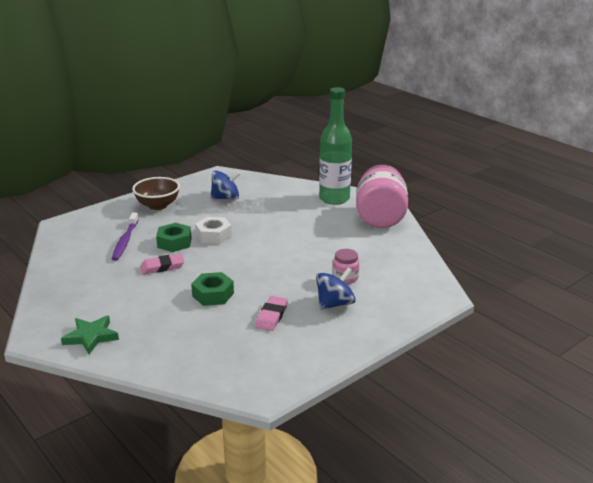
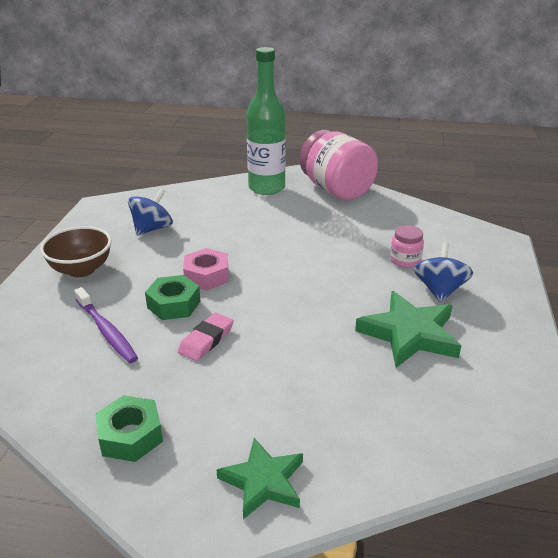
camera: 40 degrees left, 5 degrees up
(213, 235) = (206, 276): white nut -> pink nut
(213, 294) = (315, 343): green nut -> green nut (130, 436)
(271, 316) = (409, 334): pink eraser -> green star

